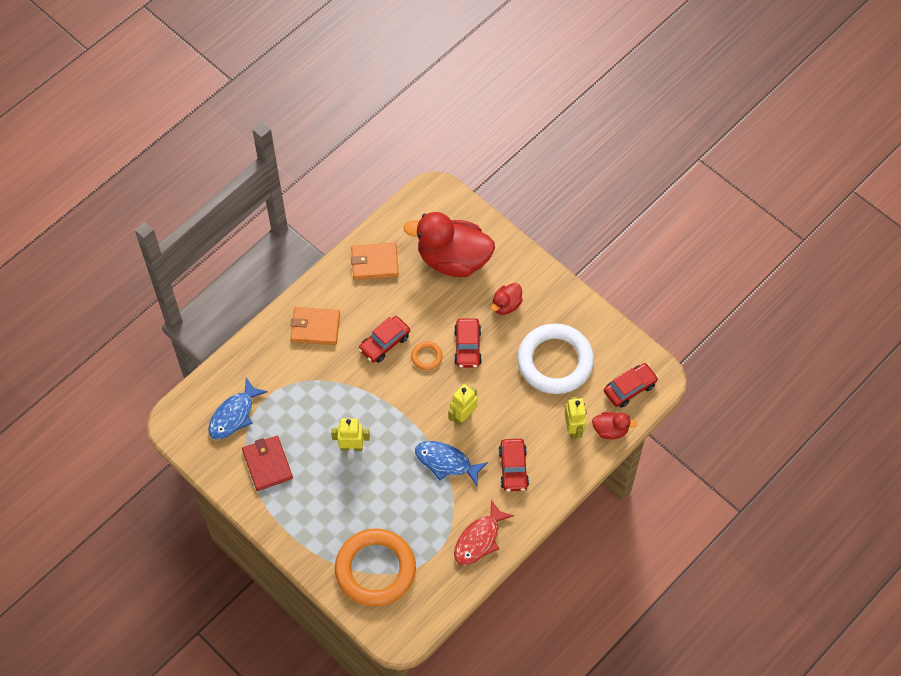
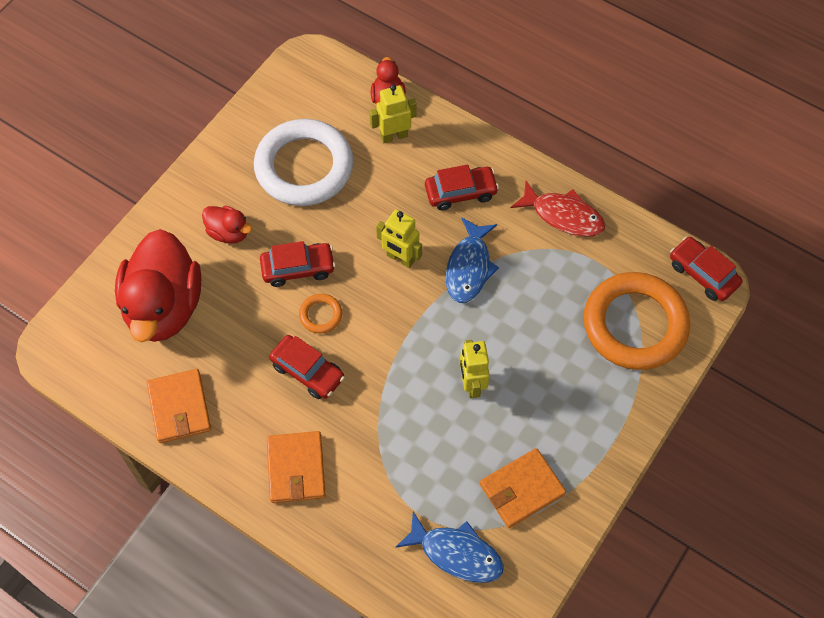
camera: 100 degrees left, 0 degrees up
(267, 464) = (521, 489): red wallet -> orange wallet
(630, 388) = (328, 85): red car -> red car (703, 274)

